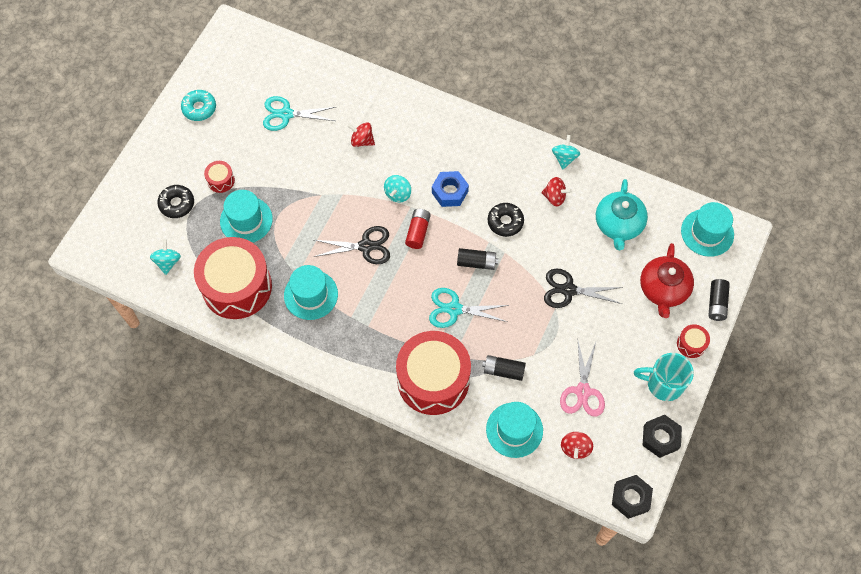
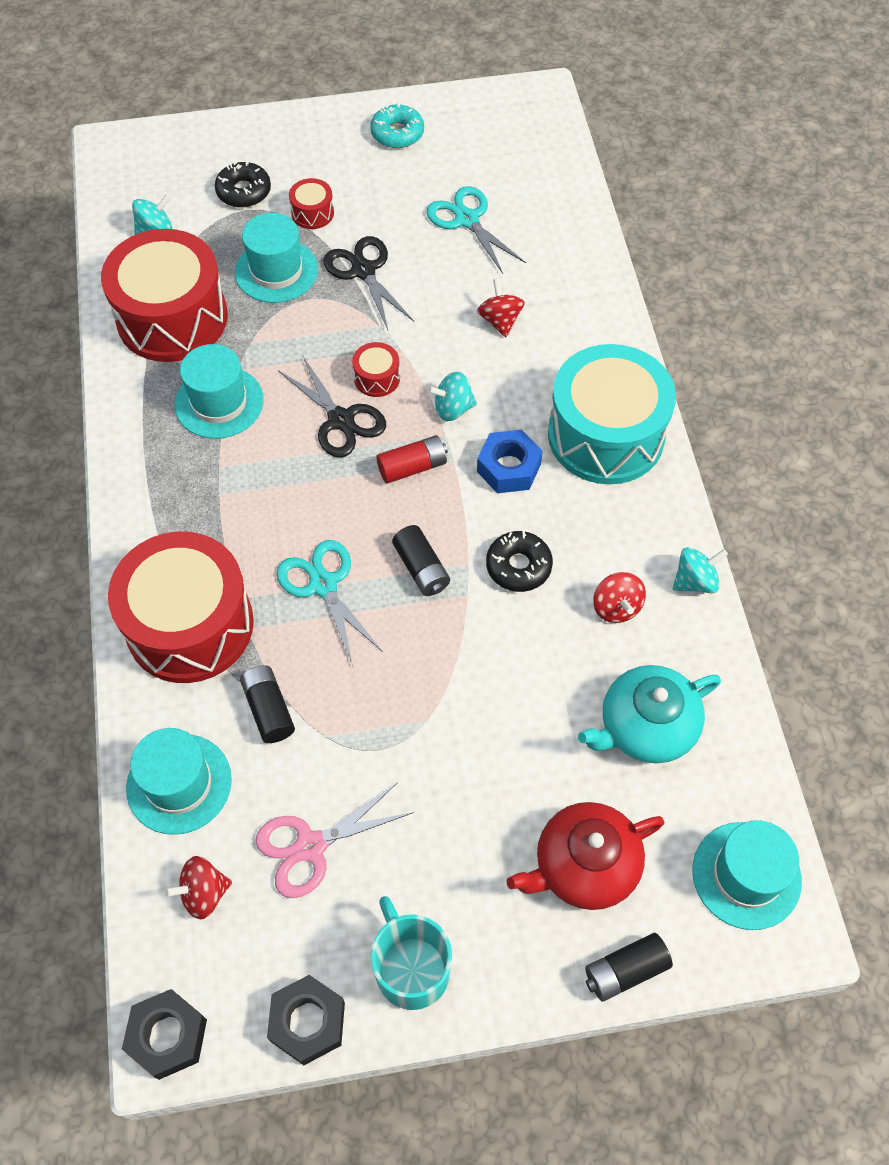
camera: 55 degrees right, 5 degrees down
(463, 141) = (606, 435): none -> turquoise drum
(568, 290) = (472, 721): black scissors -> black scissors (363, 271)
(691, 344) = (517, 972): red drum -> red drum (377, 378)

